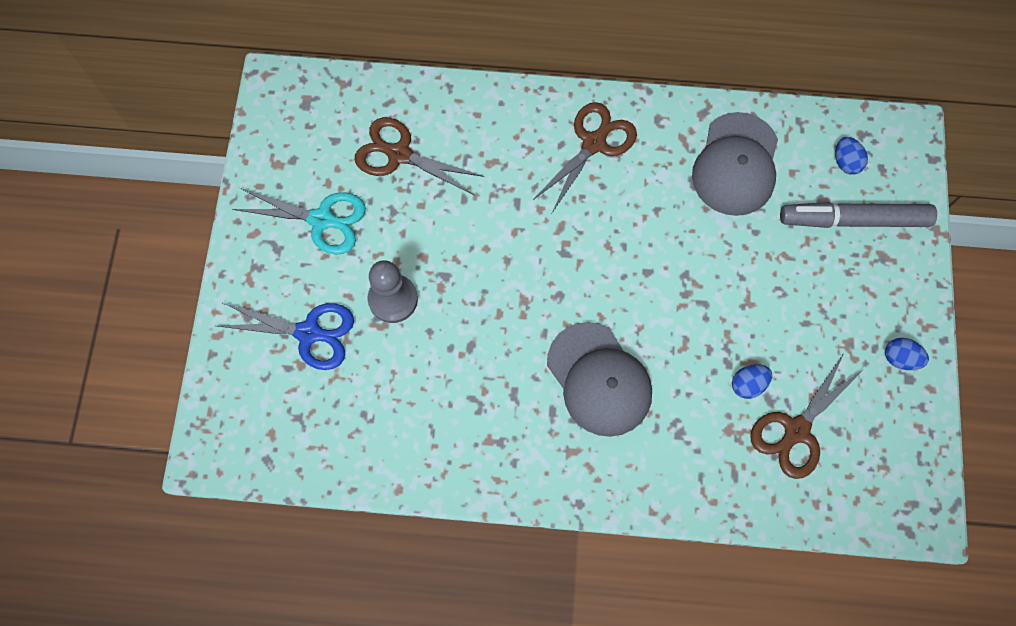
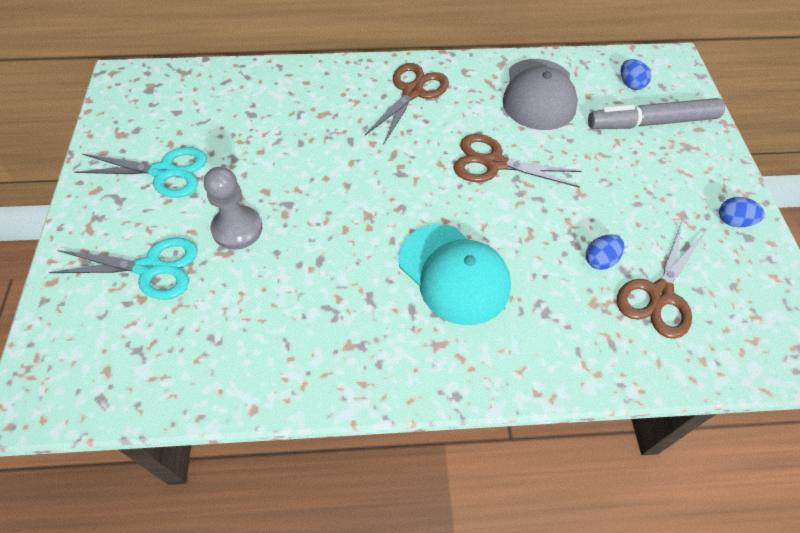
camera: 10 degrees left, 15 degrees down
(308, 333) = (150, 268): blue scissors -> turquoise scissors
(399, 154) = (237, 116): brown scissors -> brown scissors (494, 163)
(599, 379) = (454, 273): grey cap -> turquoise cap

